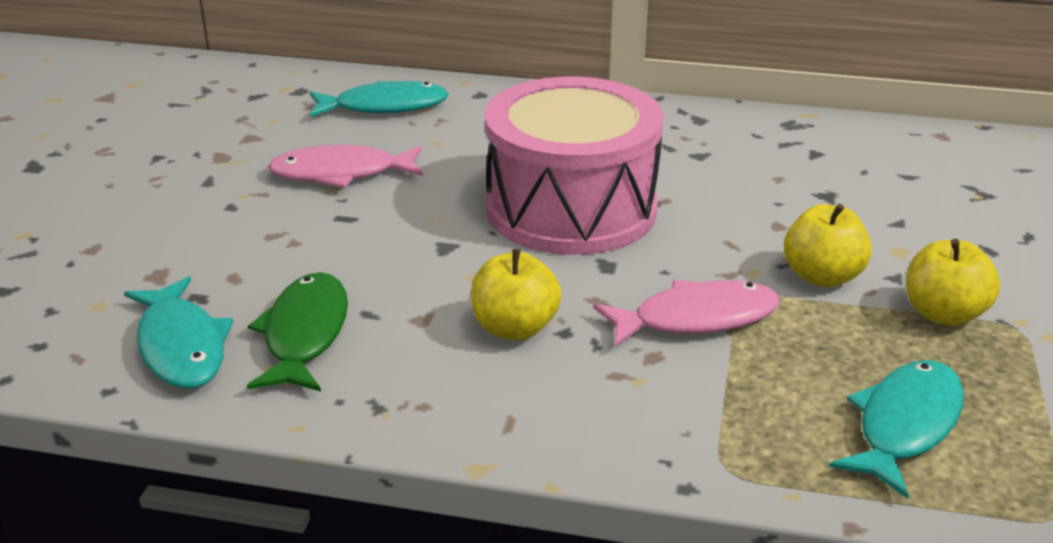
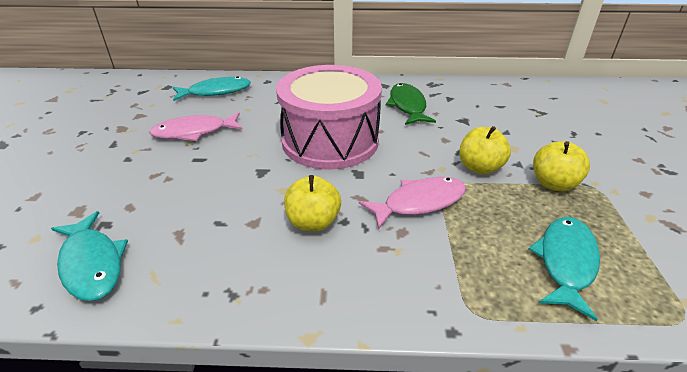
camera: 10 degrees left, 5 degrees up
(305, 334) = (178, 243): green fish -> green fish (407, 106)

